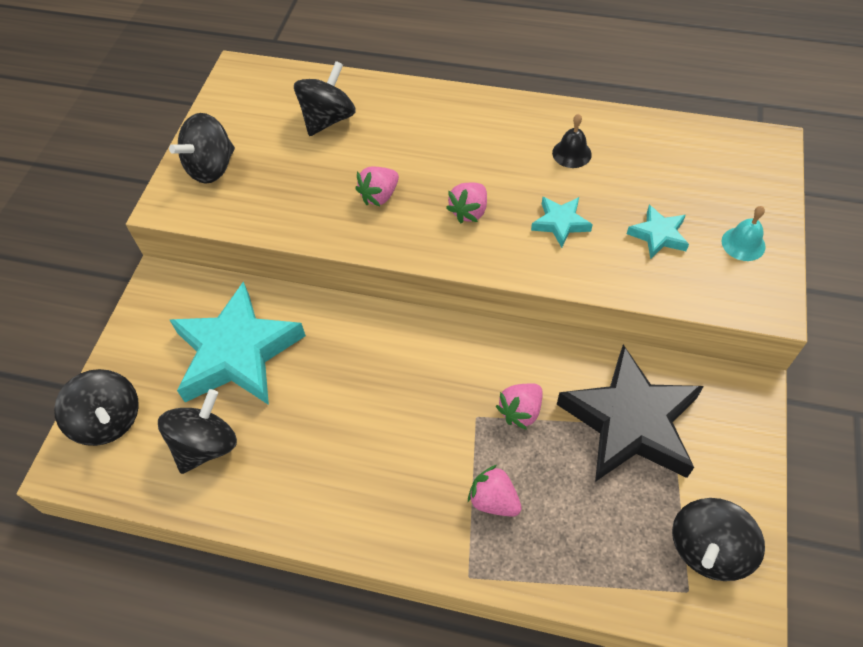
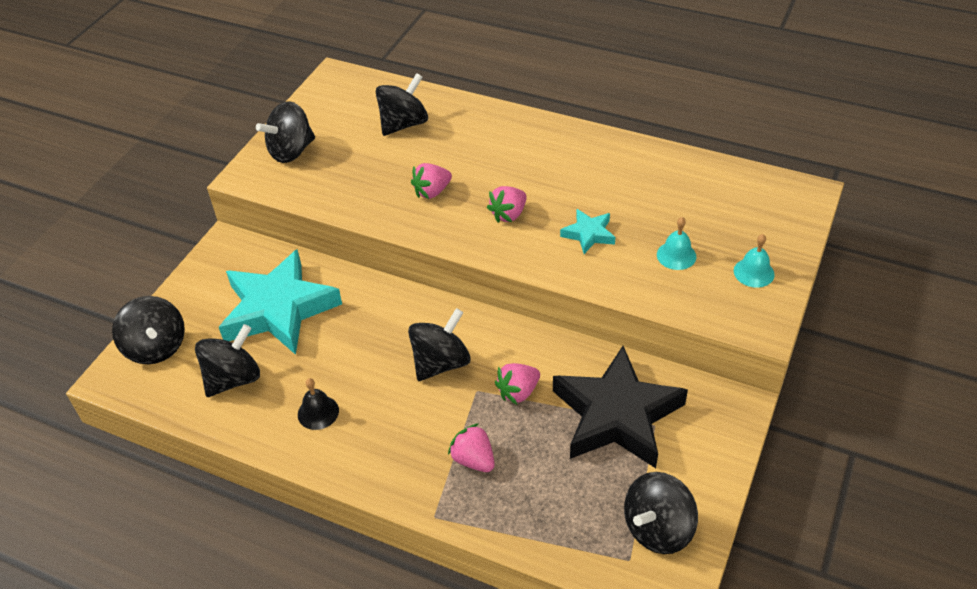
camera: 10 degrees right, 10 degrees down
(430, 390) = (441, 363): none -> black spinning top
(571, 153) = (616, 178): black bell -> black bell (318, 412)
(658, 235) = (676, 255): turquoise star -> turquoise bell

